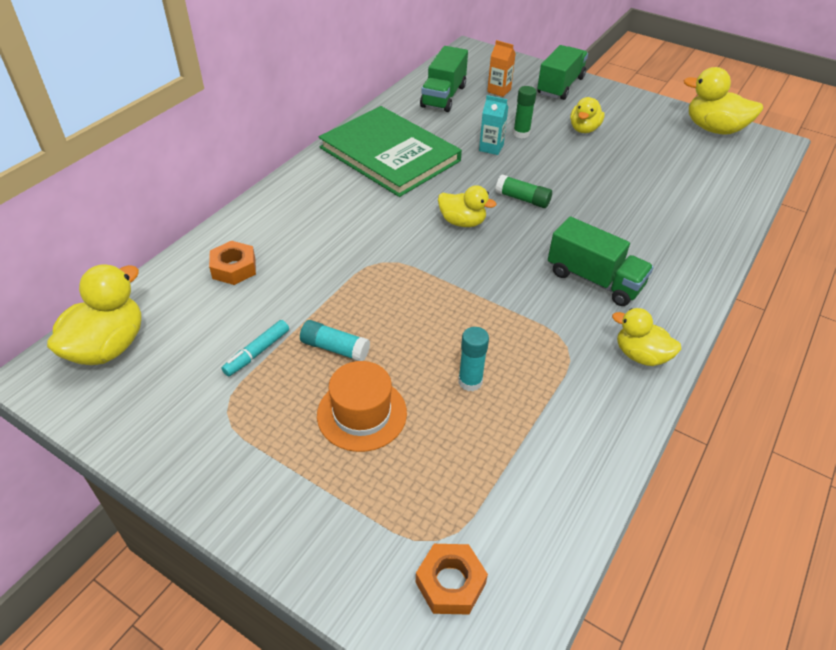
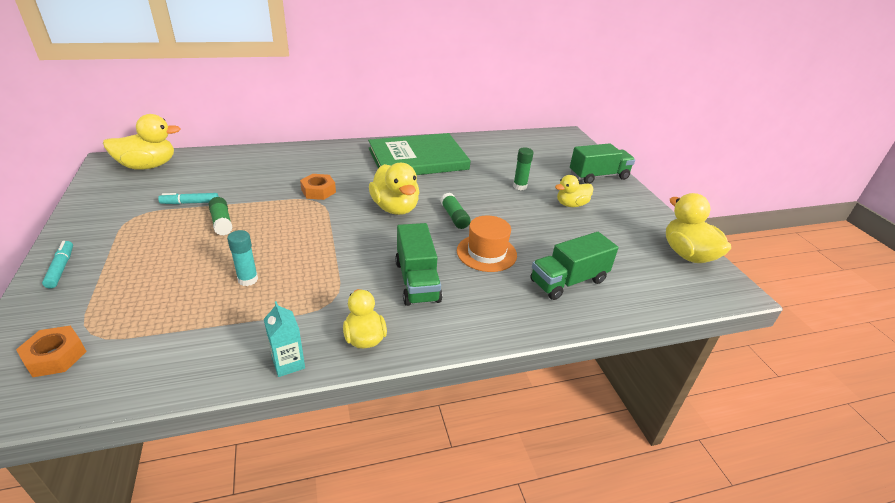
camera: 40 degrees right, 10 degrees down
(234, 268) = (249, 166): orange nut -> orange nut (318, 191)
(270, 519) = (61, 268): none -> turquoise marker
(335, 348) = (222, 222): turquoise glue stick -> green glue stick
(362, 414) = (176, 256): orange hat -> orange hat (486, 253)
(390, 154) = (418, 159): green book -> green book turned 75 degrees clockwise
(443, 96) = (504, 148): green truck -> green truck (568, 281)
(462, 222) = (395, 208): yellow duck -> yellow duck, size x1.56
(491, 148) = (485, 184): turquoise carton -> turquoise carton (288, 363)
(499, 90) = (547, 160): orange carton -> none

